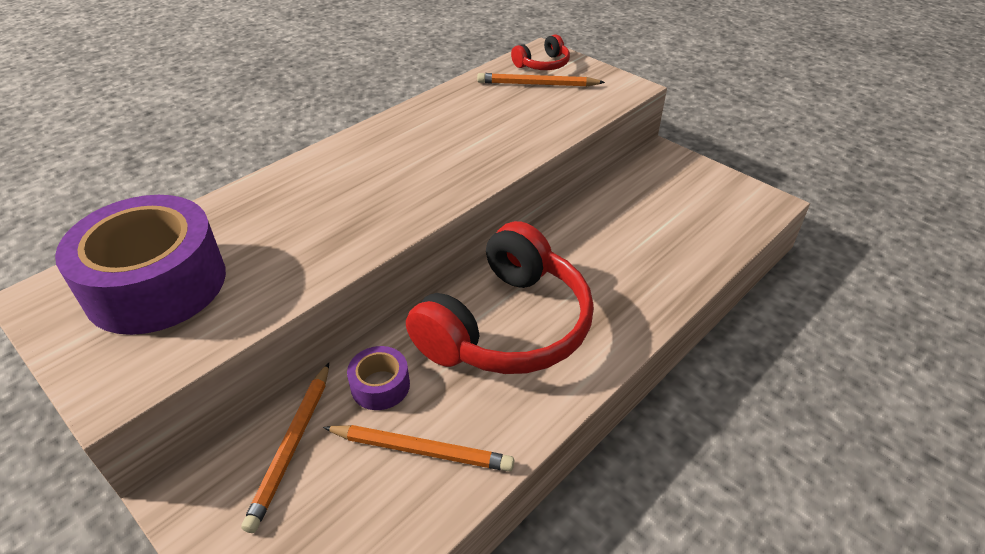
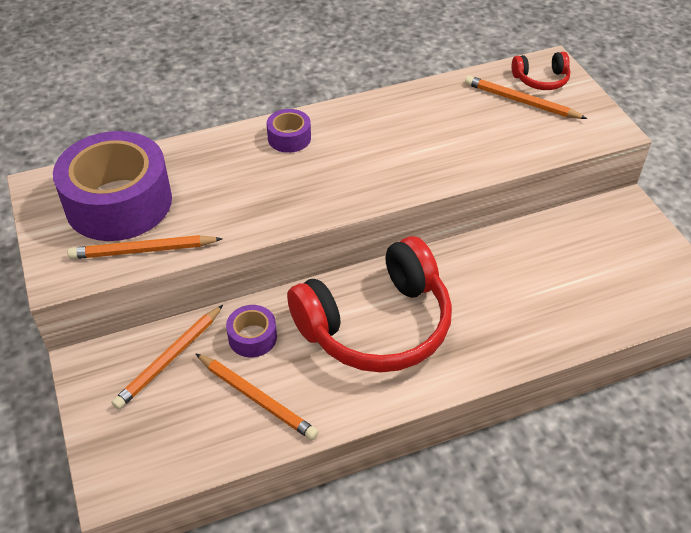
camera: 25 degrees right, 5 degrees up
(213, 326) = (142, 250): none -> orange pencil
(330, 168) = (289, 138): none -> purple tape

